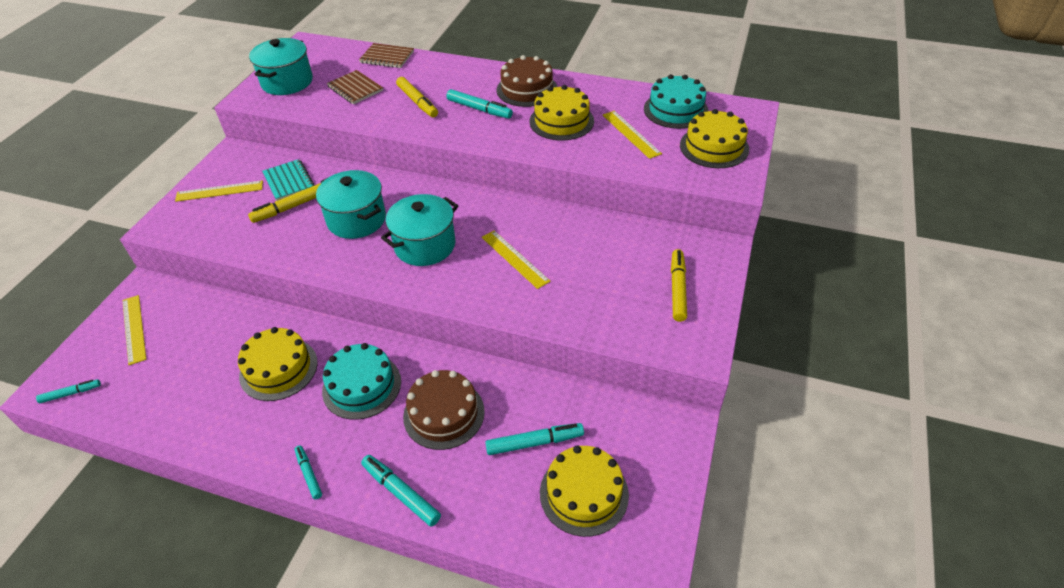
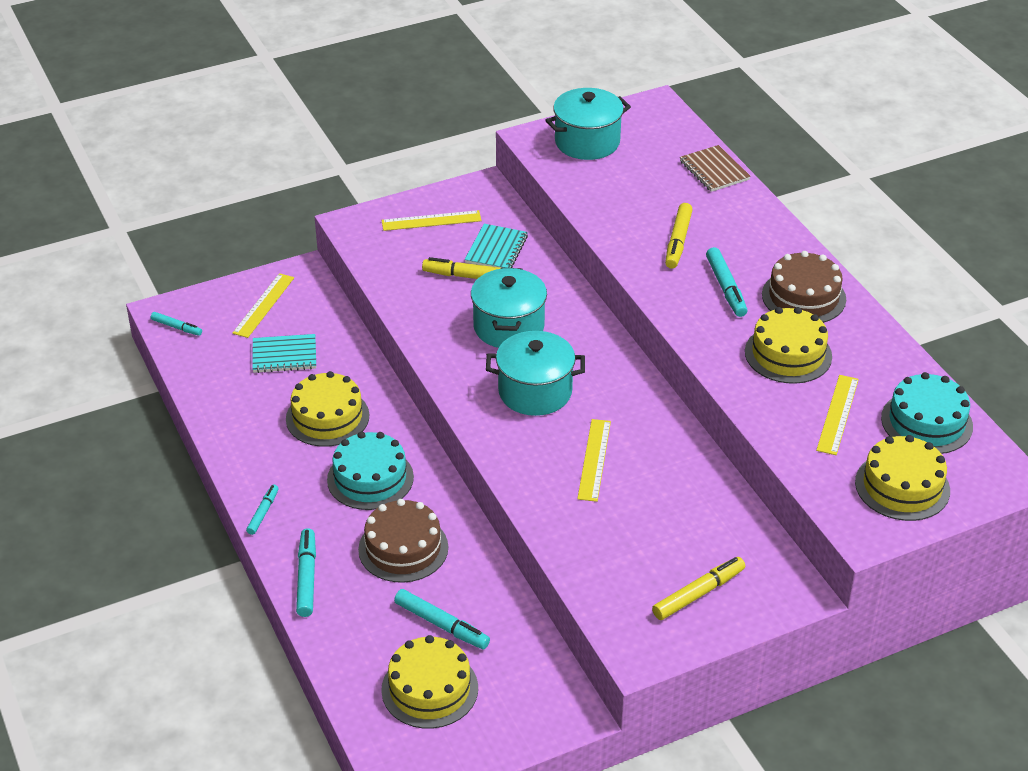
camera: 45 degrees right, 5 degrees down
(193, 351) = (284, 355): none -> turquoise notebook
(219, 191) = (431, 221): yellow ruler -> yellow ruler turned 45 degrees counterclockwise
(355, 89) = (639, 189): brown notebook -> none

